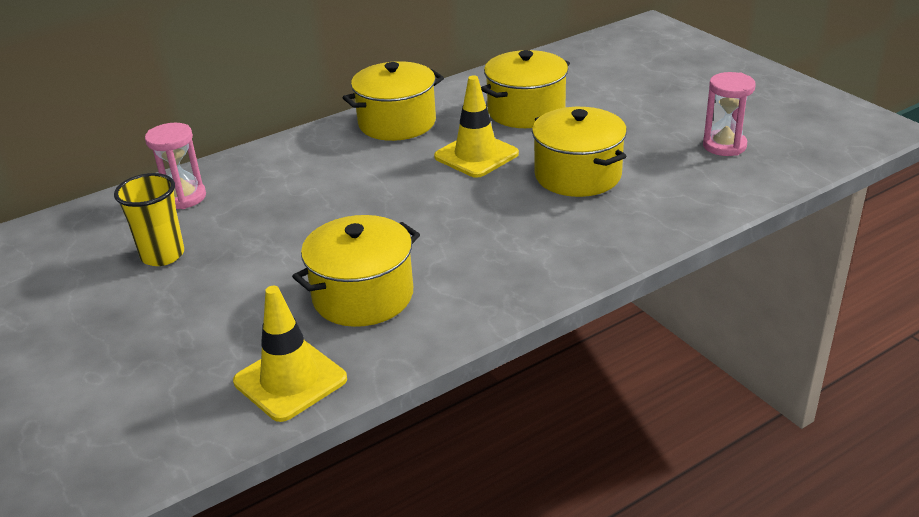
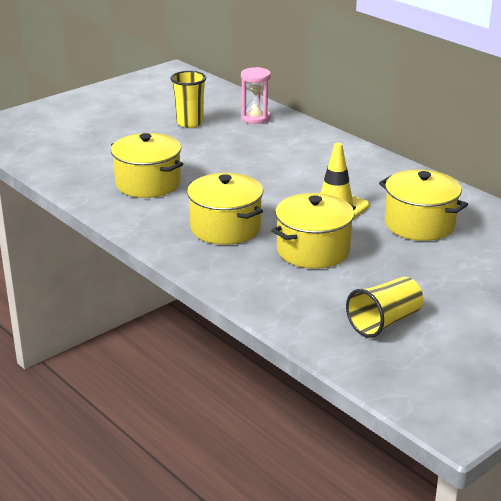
camera: 80 degrees right, 5 degrees down
(290, 380) = (70, 172): yellow traffic cone -> none
(397, 123) = (379, 173): yellow pot -> yellow pot (225, 228)
(724, 146) = (384, 322): pink hourglass -> yellow cup

